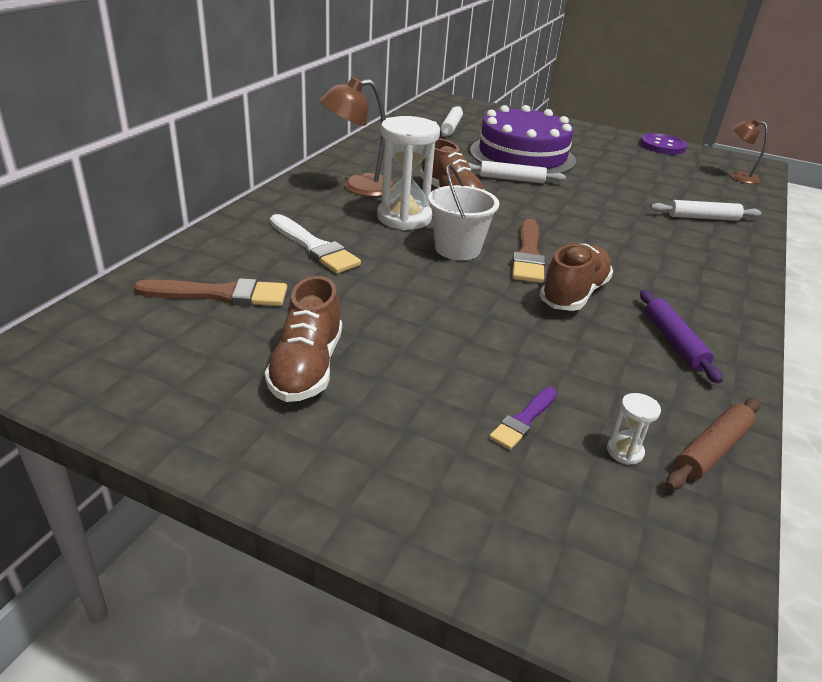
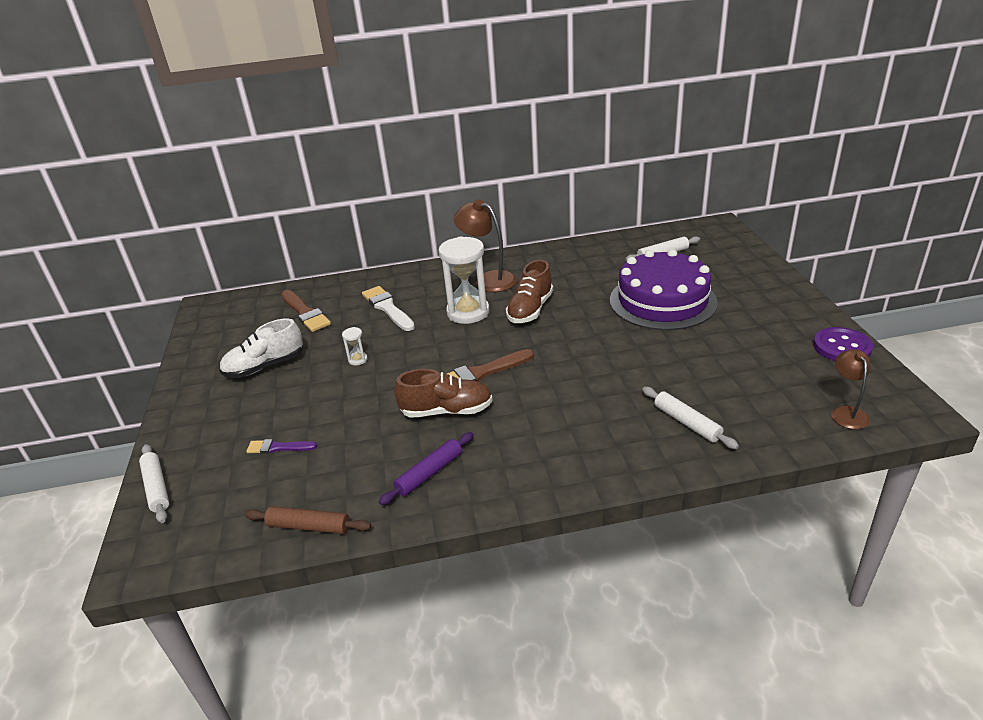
camera: 60 degrees right, 0 degrees up
(306, 367) = (265, 366): brown shoe -> white shoe
(314, 247) = (387, 308): white brush -> white brush turned 135 degrees clockwise
(457, 249) = (451, 347): white bucket -> none
(512, 179) = (603, 317): white rolling pin -> white rolling pin (157, 487)
(625, 451) = (278, 492): white hourglass -> white hourglass (358, 360)

